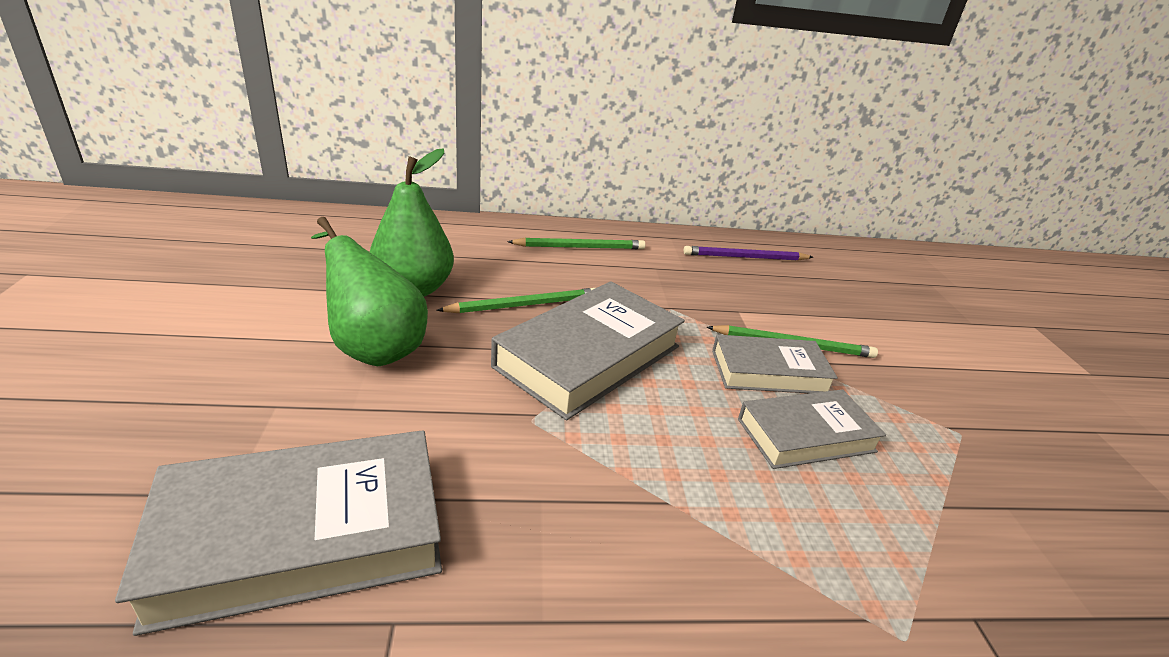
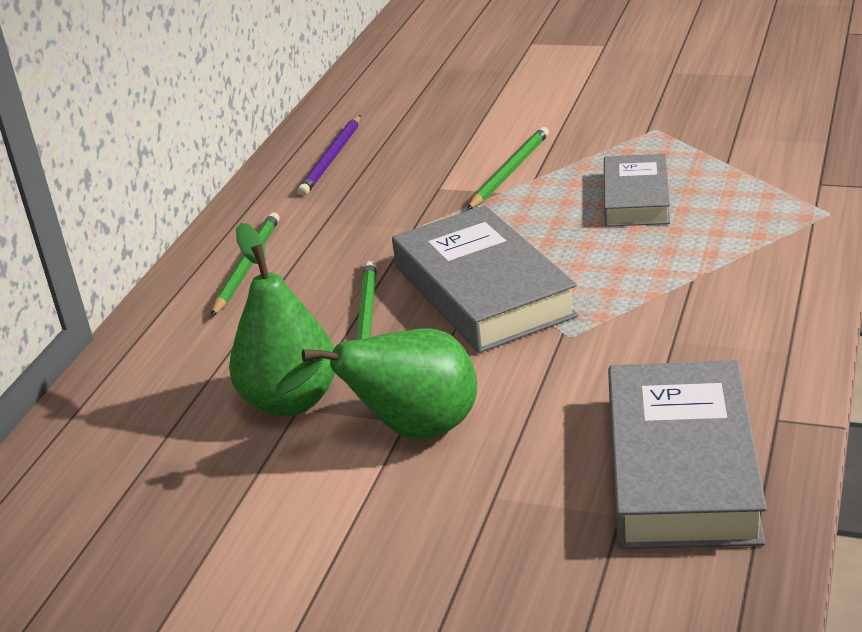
camera: 60 degrees left, 0 degrees up
(769, 372) = (546, 195): grey book -> none

